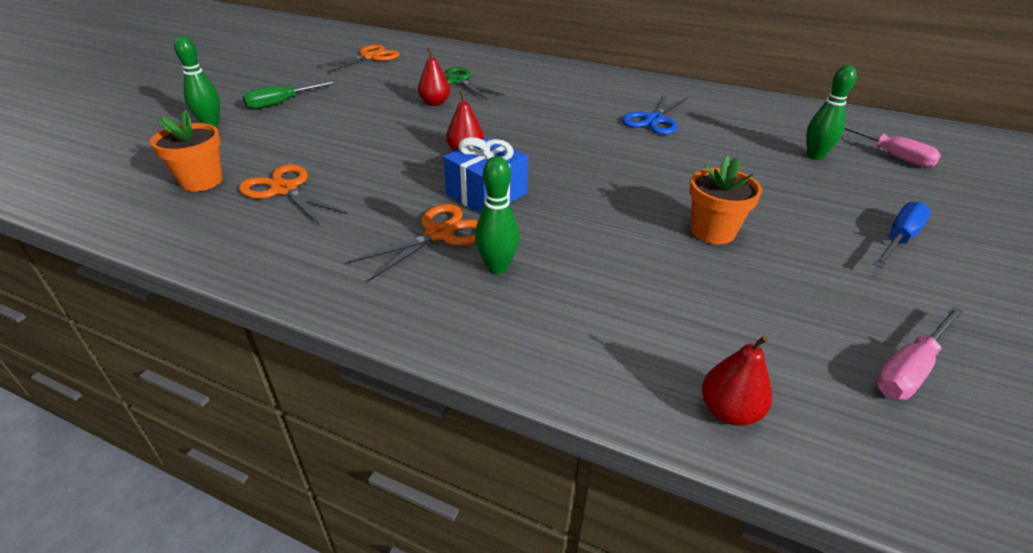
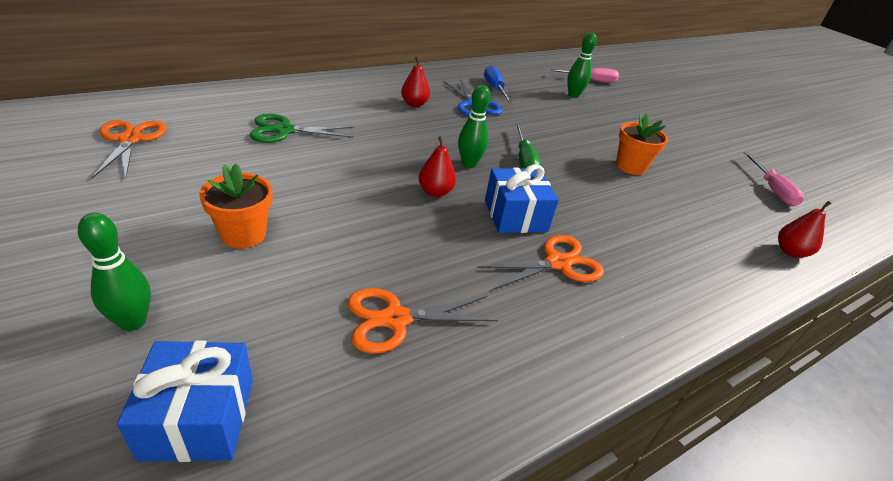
camera: 60 degrees left, 0 degrees up
(152, 167) = (198, 418): none -> blue gift
(201, 181) = (302, 379): orange flower pot -> orange flower pot (243, 234)
(282, 103) = (161, 243): green screwdriver -> green screwdriver (524, 160)
(435, 103) = (316, 161): red pear -> red pear (414, 104)
(439, 234) = (558, 263): orange scissors -> orange scissors turned 75 degrees clockwise
(497, 267) = (620, 258): green bowling pin -> green bowling pin (469, 164)
(898, 239) = (671, 129): blue screwdriver -> blue screwdriver (495, 89)

